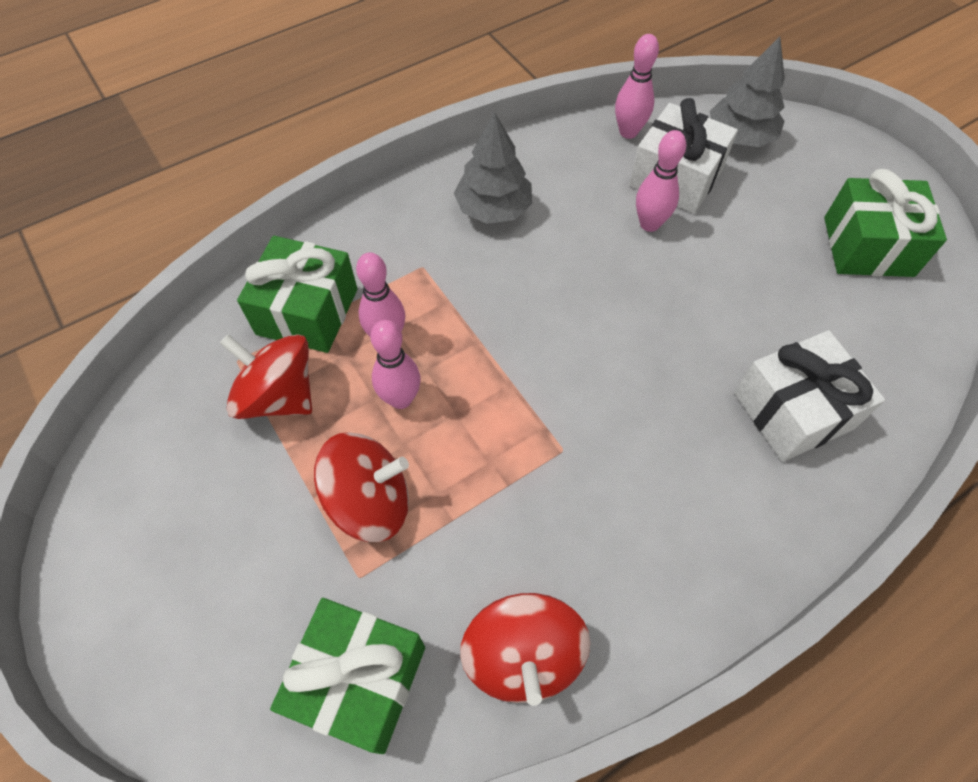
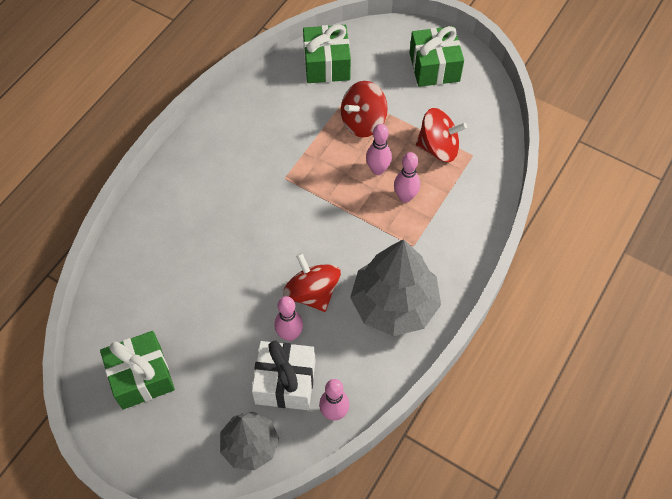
camera: 155 degrees right, 0 degrees up
(307, 311) = (457, 193): green gift -> green gift (434, 67)
(493, 208) = (394, 304): grey tree -> grey tree, size x1.63
(523, 656) = (266, 95): red spinning top -> red spinning top (312, 293)
(793, 410) = (172, 243): white gift -> none

